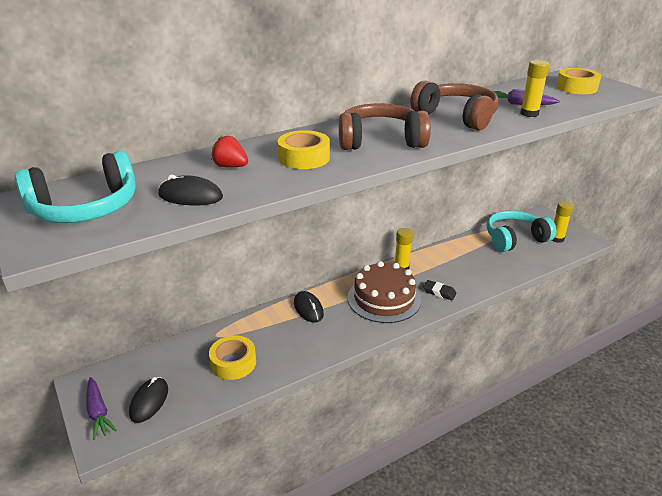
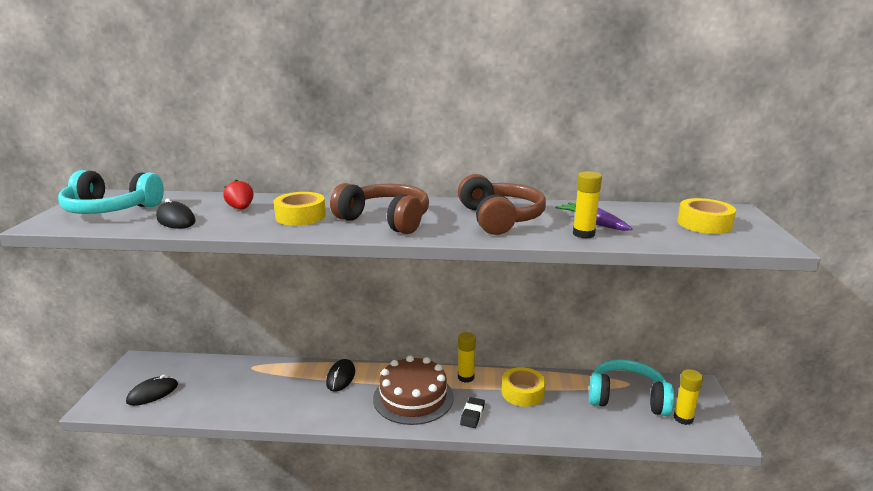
camera: 35 degrees right, 10 degrees down
(98, 412) = (119, 385): purple carrot -> none
(233, 363) = (235, 393): yellow tape -> yellow tape (522, 392)
(439, 292) = (472, 415): black eraser -> black eraser turned 45 degrees clockwise

